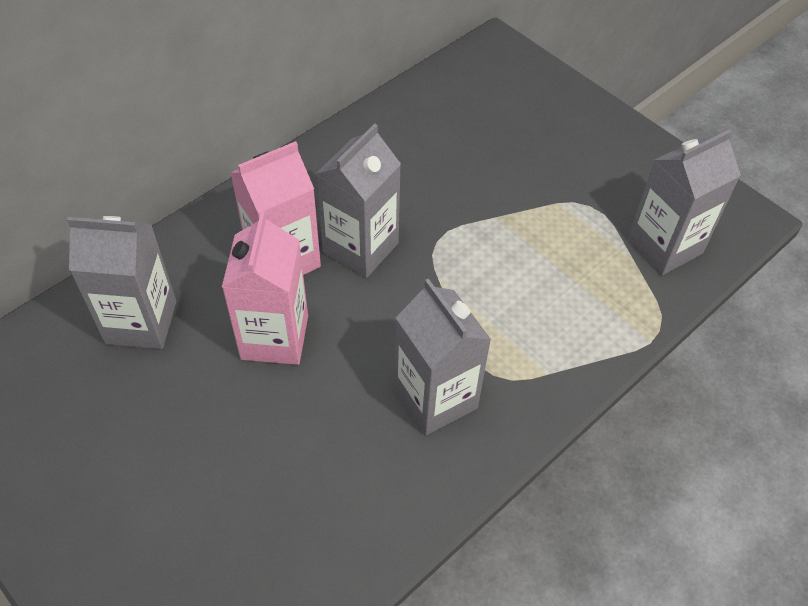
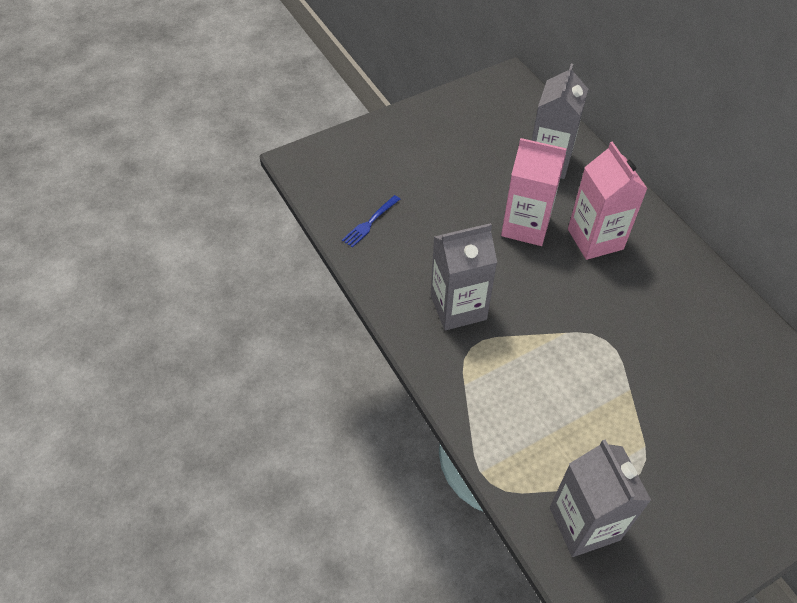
camera: 105 degrees right, 0 degrees up
(306, 550) = (370, 222): none -> blue fork
(360, 248) = (602, 287): grey carton -> none

